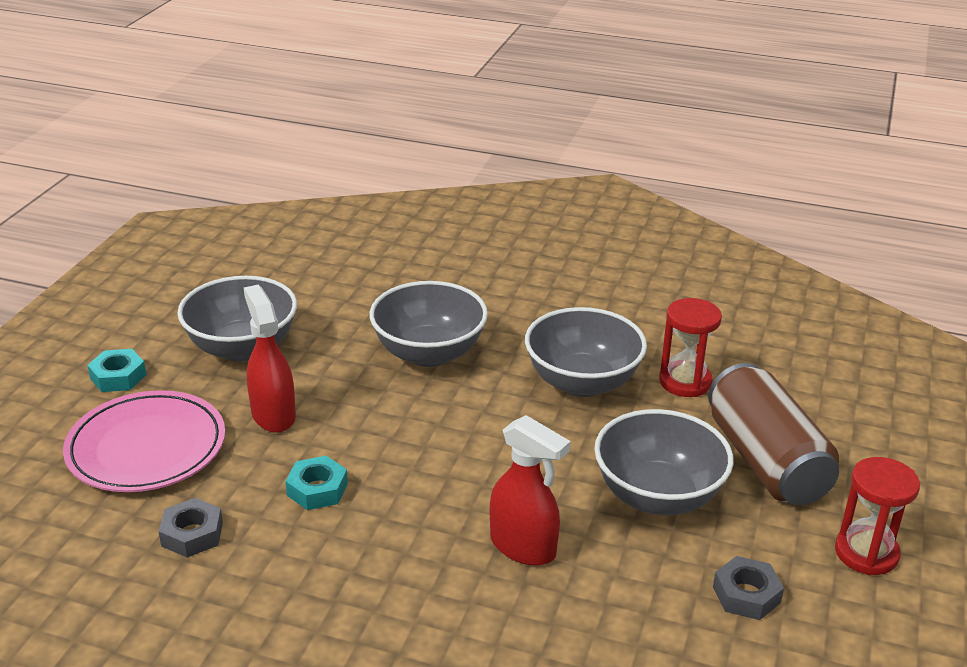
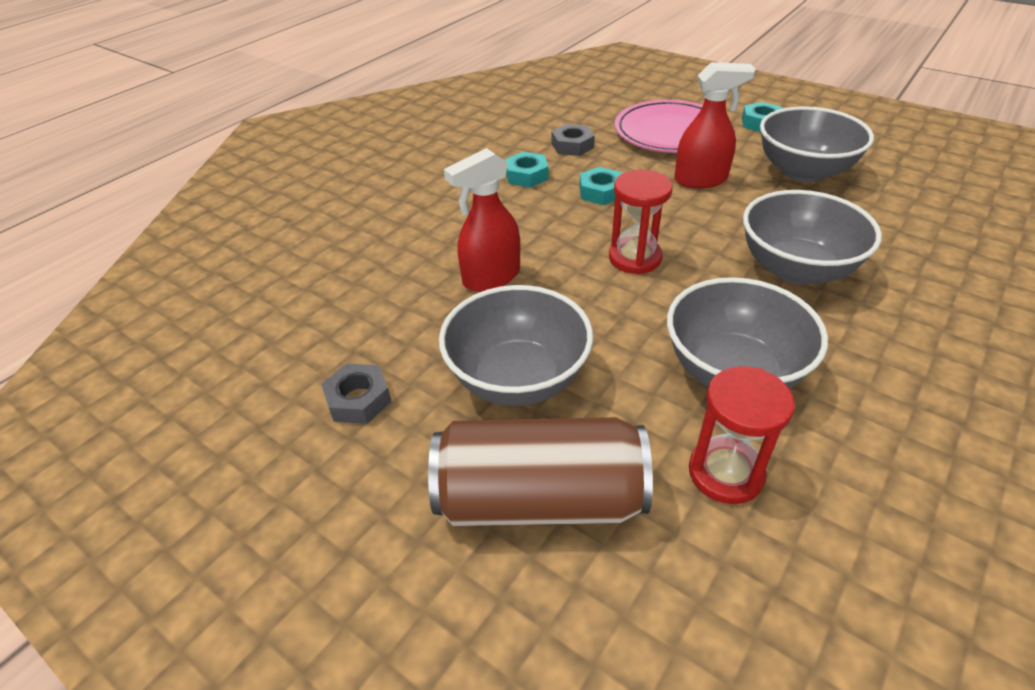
camera: 110 degrees right, 10 degrees up
(286, 565) = (526, 175): none -> turquoise nut
(866, 553) = (347, 532): red hourglass -> red hourglass (635, 258)

